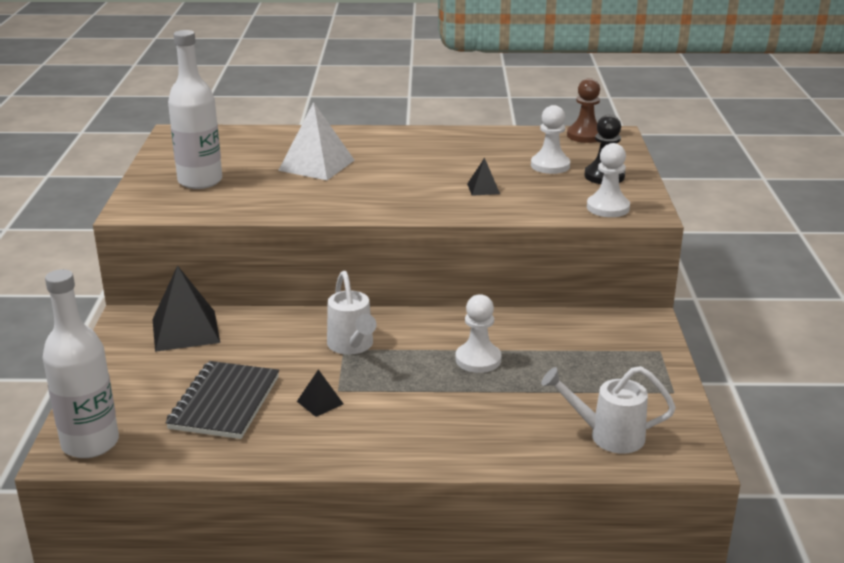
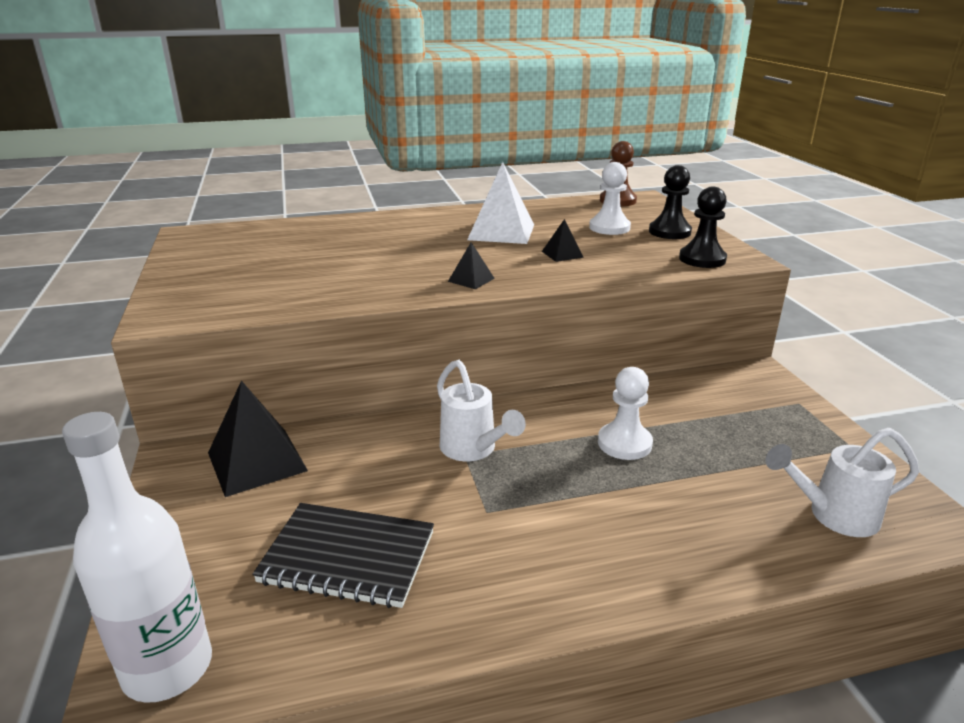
camera: 15 degrees left, 0 degrees up
(200, 181) = (237, 278): white bottle -> none
(225, 403) = (348, 557): black notebook -> black notebook turned 75 degrees counterclockwise
(316, 165) = (367, 249): white pyramid -> white pyramid (501, 232)
(320, 402) = (473, 533): black pyramid -> black pyramid (471, 280)
(608, 208) = (702, 259): white pawn -> black pawn

